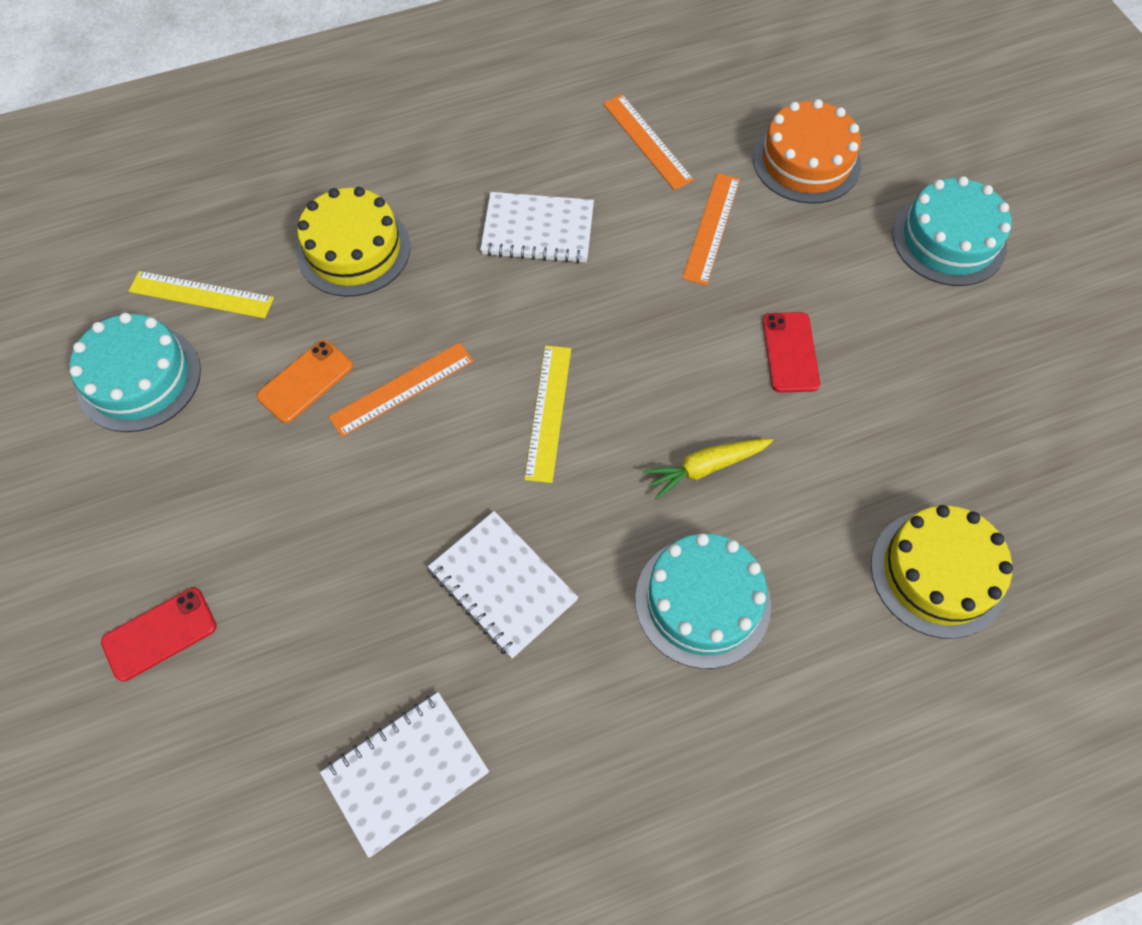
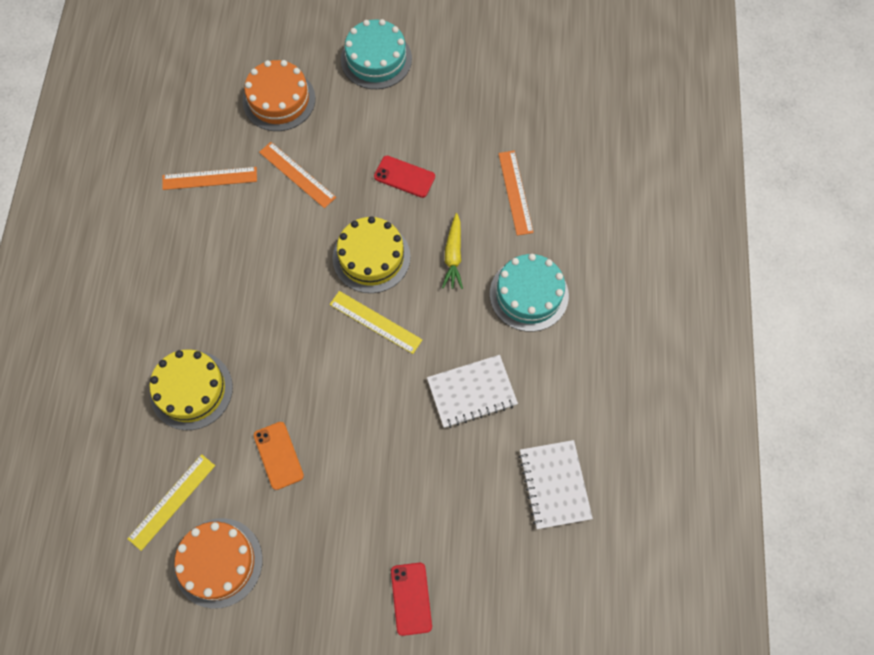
camera: 65 degrees left, 5 degrees up
(139, 378) = (218, 562): turquoise cake -> orange cake
(402, 389) = (315, 399): orange ruler -> orange ruler (515, 192)
(538, 230) = (241, 272): white notebook -> none
(938, 573) = (565, 176): yellow cake -> yellow cake (371, 257)

